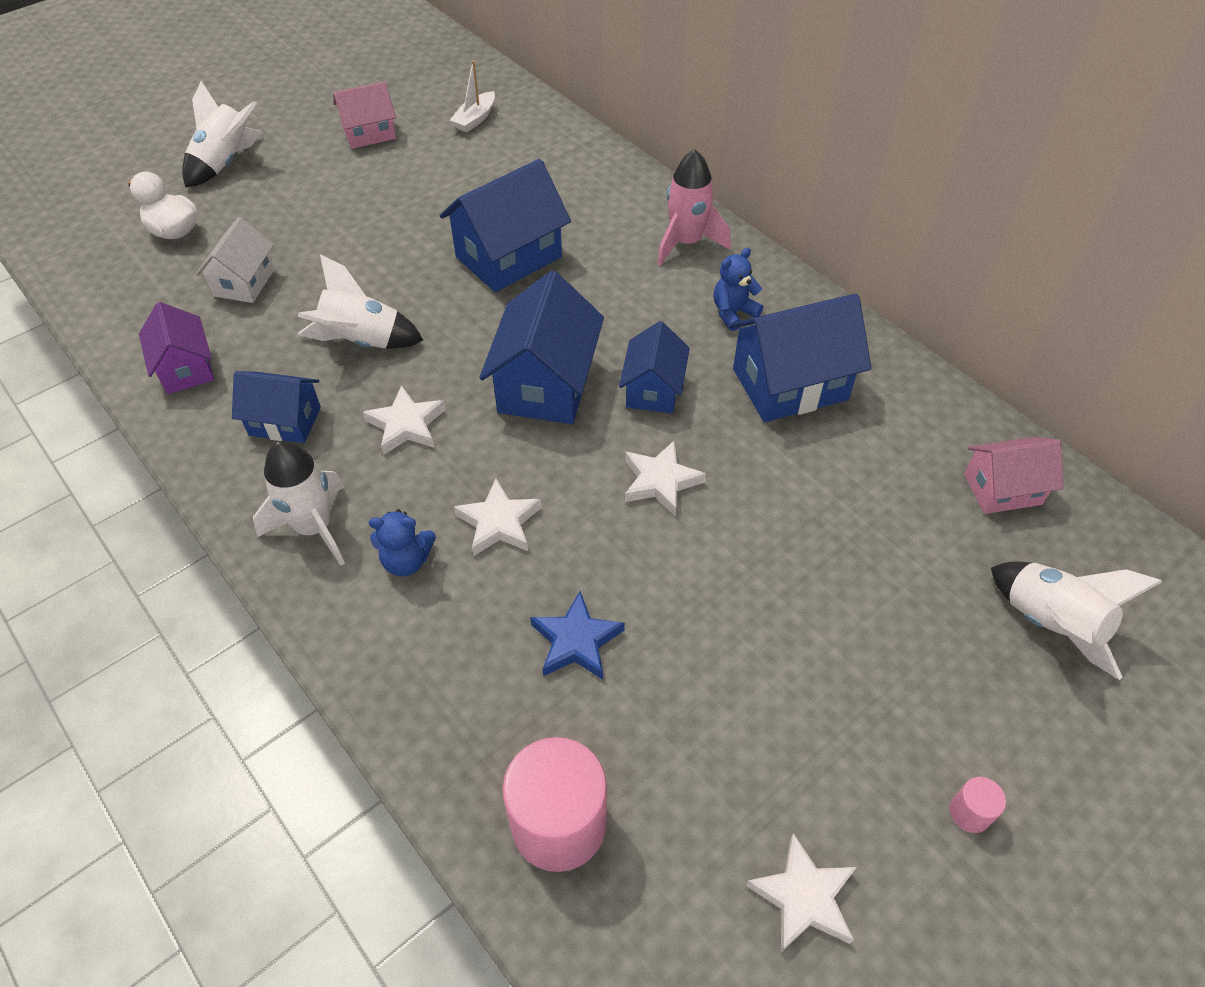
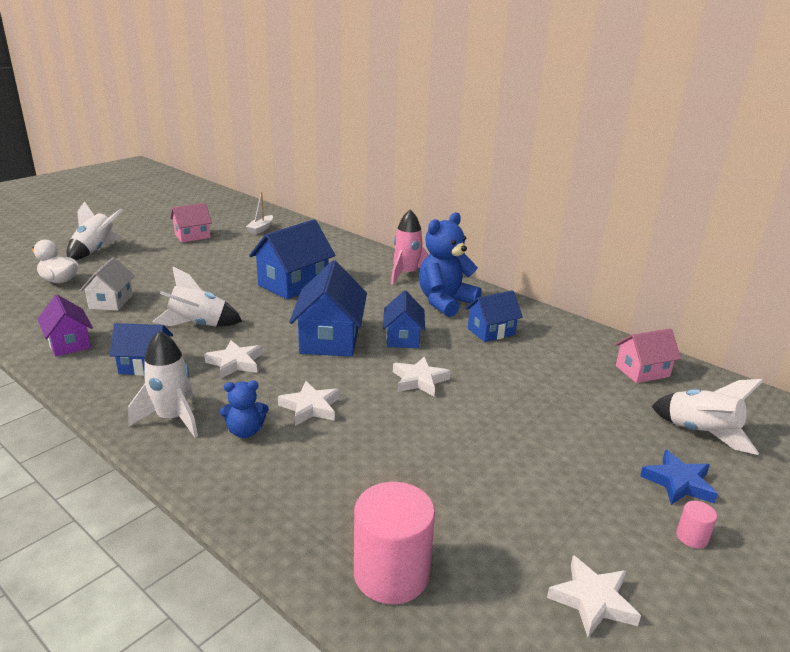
camera: 10 degrees left, 25 degrees down
(576, 641) = (380, 466): blue star -> blue star (678, 483)
(733, 313) = (445, 302): blue teddy bear -> blue teddy bear, size x1.93
(790, 384) = (491, 331): blue house -> blue house, size x0.61

